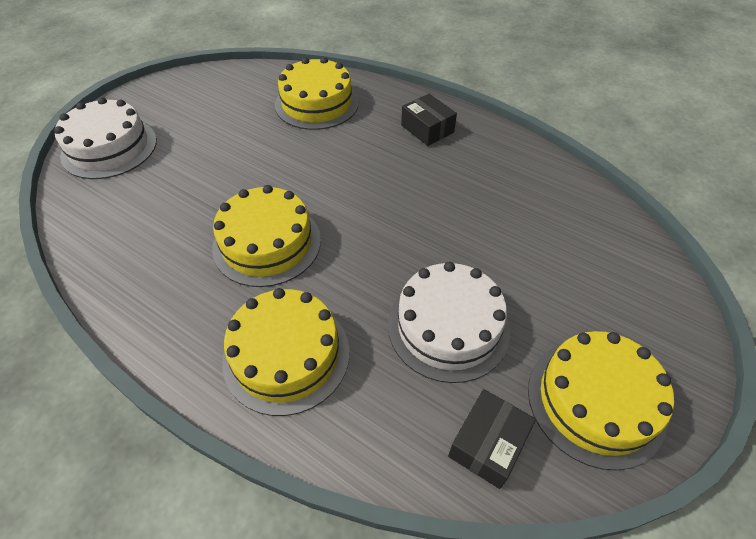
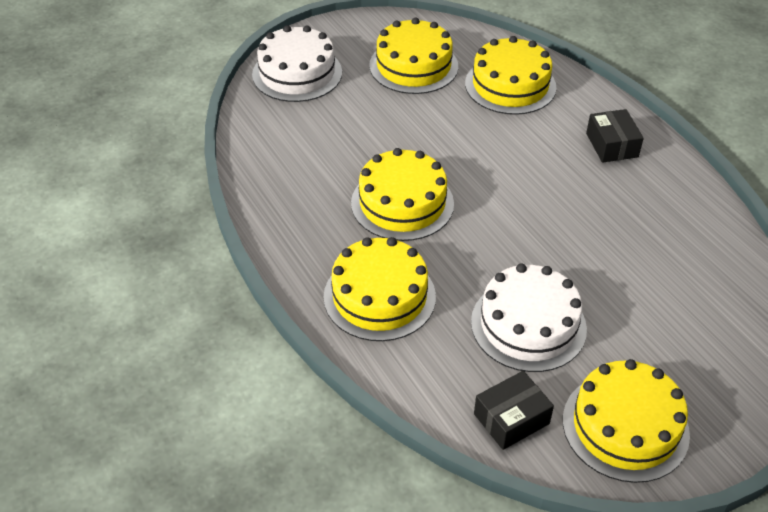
camera: 25 degrees right, 5 degrees down
(222, 110) = (413, 66): none -> yellow cake

